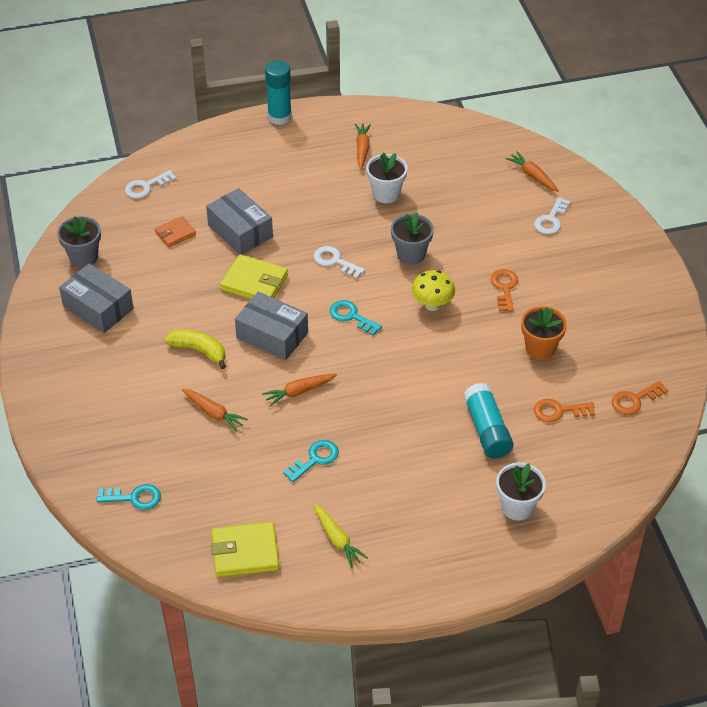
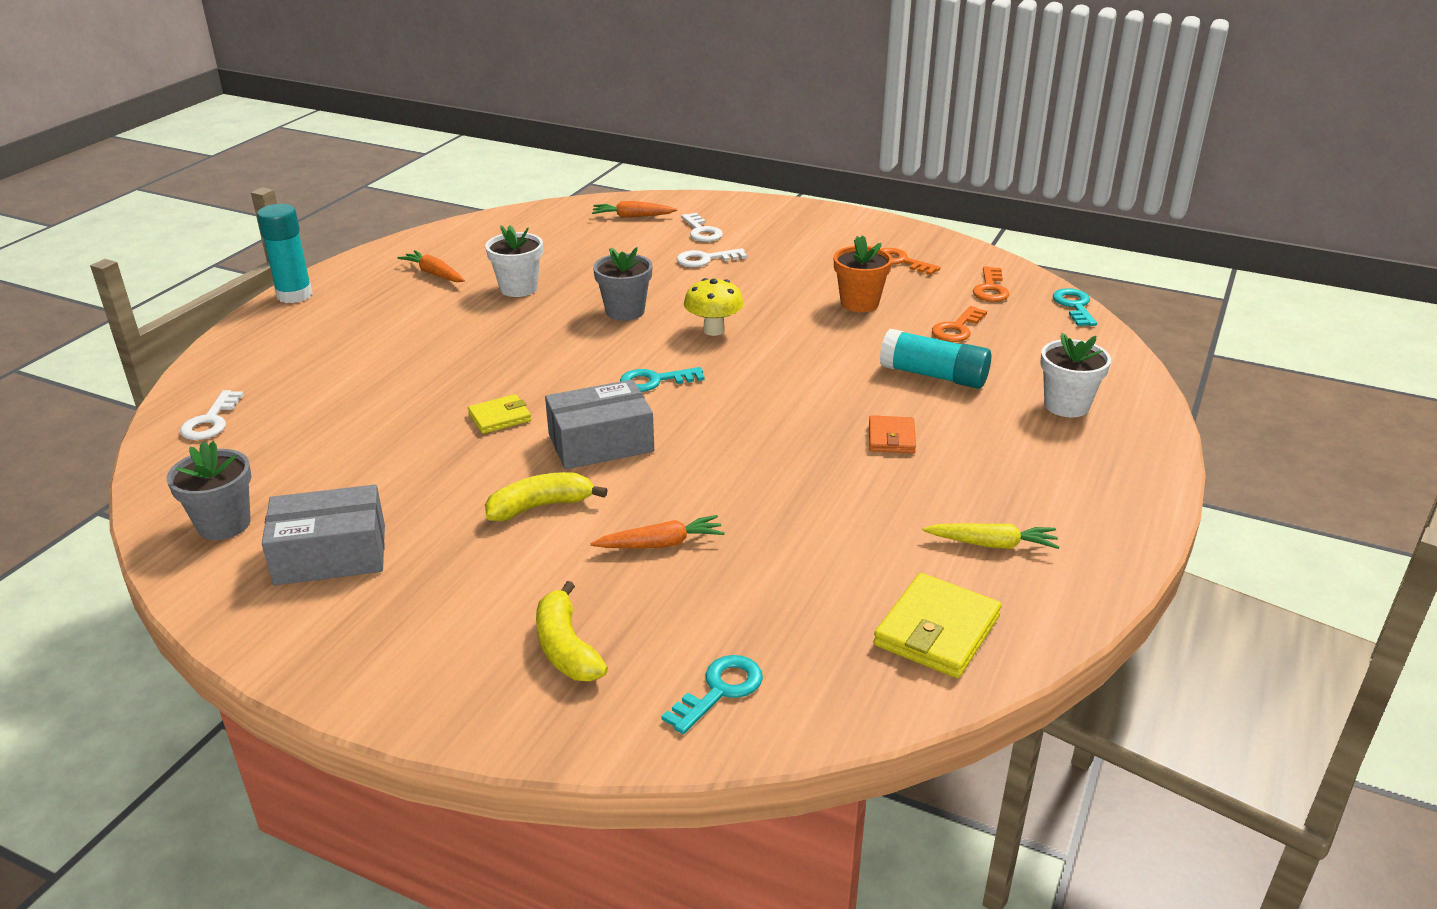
camera: 50 degrees left, 15 degrees down
(113, 429) = (566, 648): none -> yellow banana
(175, 233) = (324, 435): orange wallet -> orange wallet (891, 438)
(240, 231) = (406, 391): grey box -> none
(254, 282) = (500, 417): yellow wallet -> yellow wallet, size x0.61
(299, 392) = (717, 464): orange carrot -> none
(315, 459) = (840, 501): turquoise key -> turquoise key (1074, 306)
(334, 261) = (558, 355): white key -> white key (705, 259)
(504, 288) = (751, 286): orange key -> orange key (900, 261)

